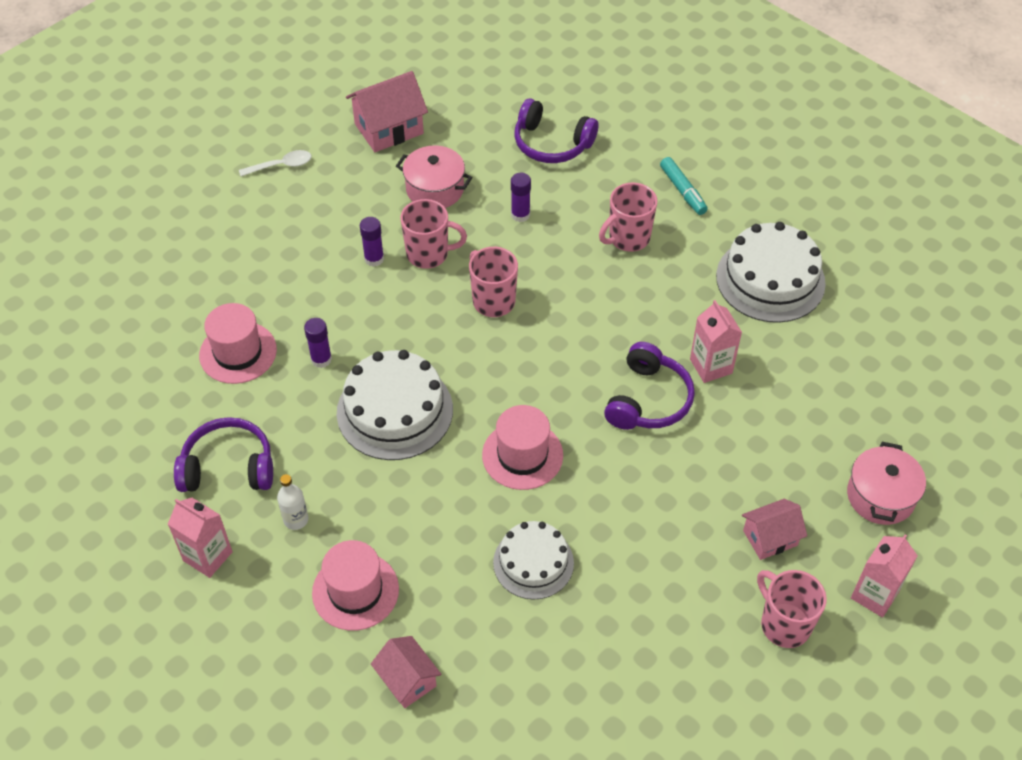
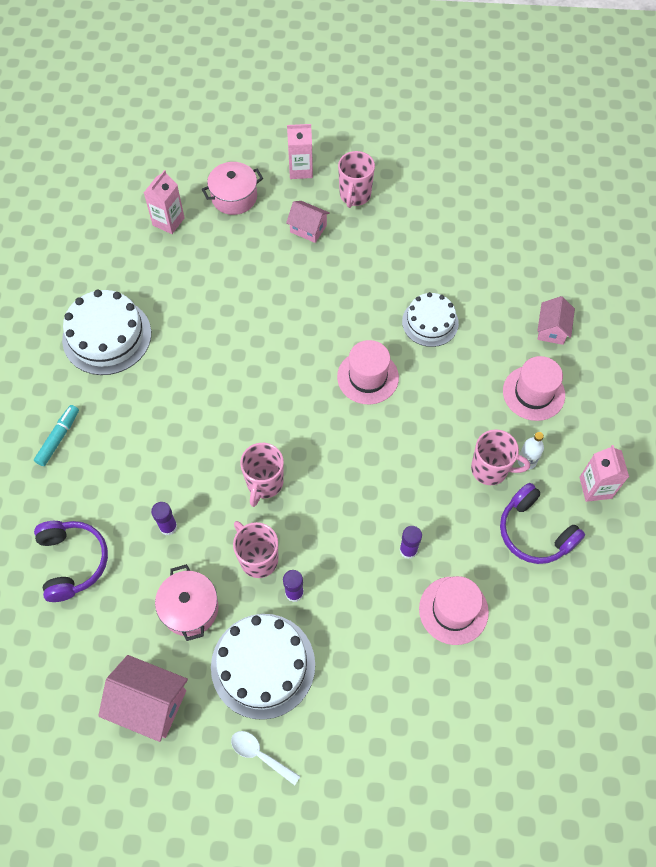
camera: 130 degrees left, 10 degrees up
(395, 411) = (404, 471): white cake -> white cake (263, 665)
(628, 238) = (135, 441): pink mug -> pink mug (490, 469)
(648, 400) = (266, 340): purple headphones -> none
(711, 366) = (210, 325): pink carton -> pink carton (168, 221)

